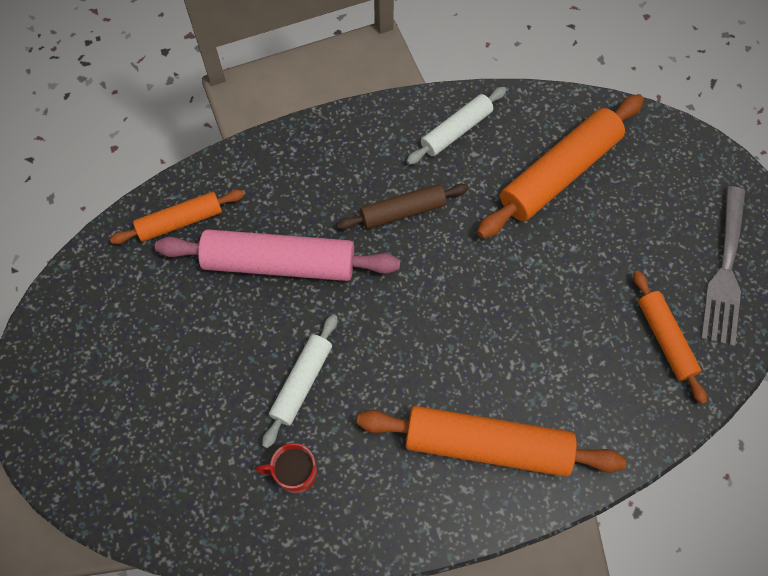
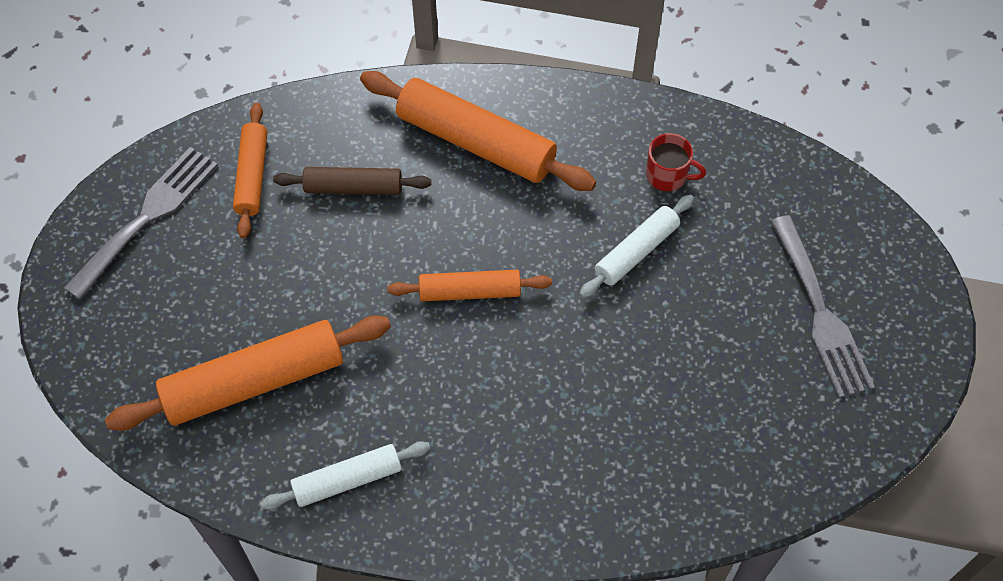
camera: 160 degrees left, 5 degrees down
(127, 378) = (820, 313): none -> grey fork
(180, 221) = (729, 474): orange rolling pin -> orange rolling pin (470, 291)
(279, 263) = (623, 383): pink rolling pin -> none
(403, 211) = (458, 397): brown rolling pin -> brown rolling pin (353, 187)

